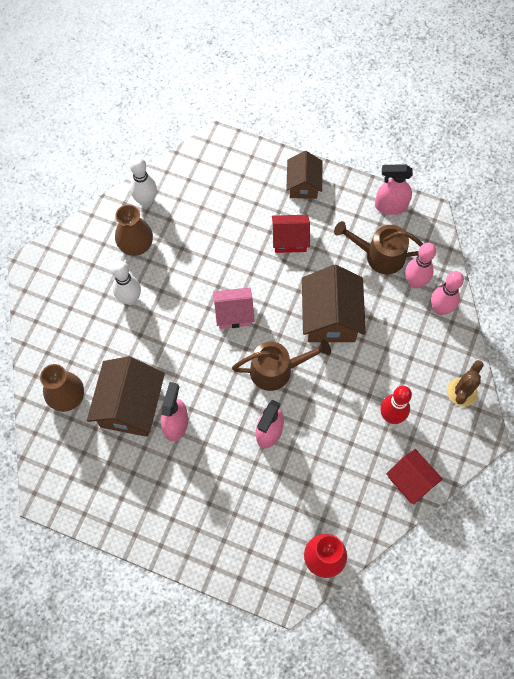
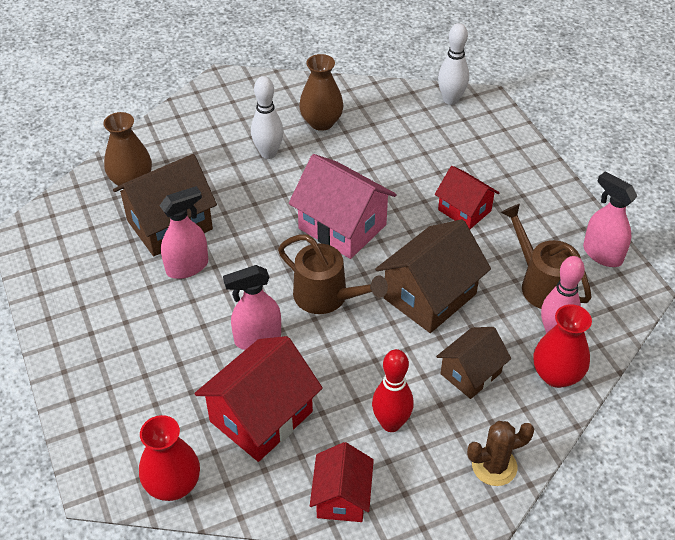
camera: 45 degrees right, 20 degrees down
(146, 201) = (369, 99): white bowling pin -> white bowling pin (451, 100)
(234, 314) = (342, 227): pink house -> pink house, size x1.63
(303, 185) = (529, 180): brown house -> brown house (471, 373)
(324, 476) = (261, 416): none -> red house
(440, 309) = (556, 375): pink bowling pin -> red vase

